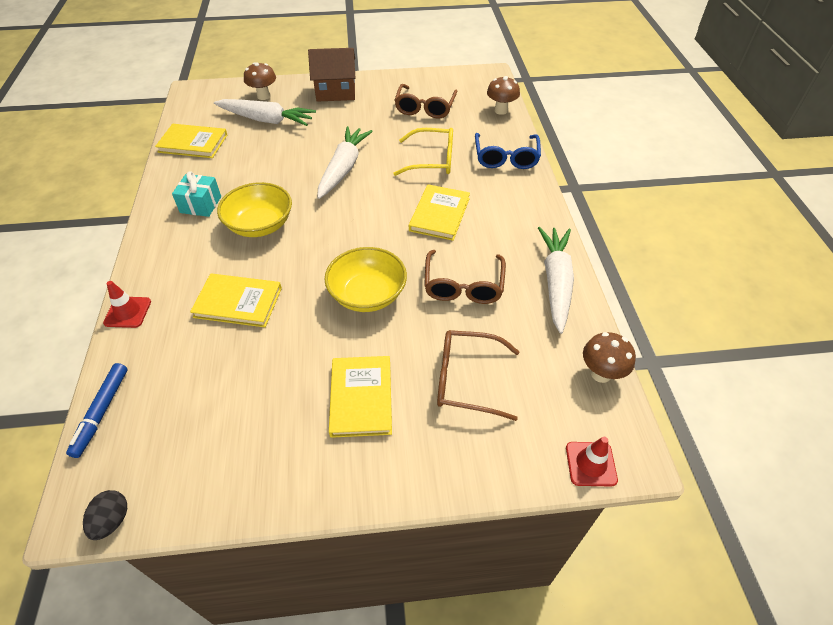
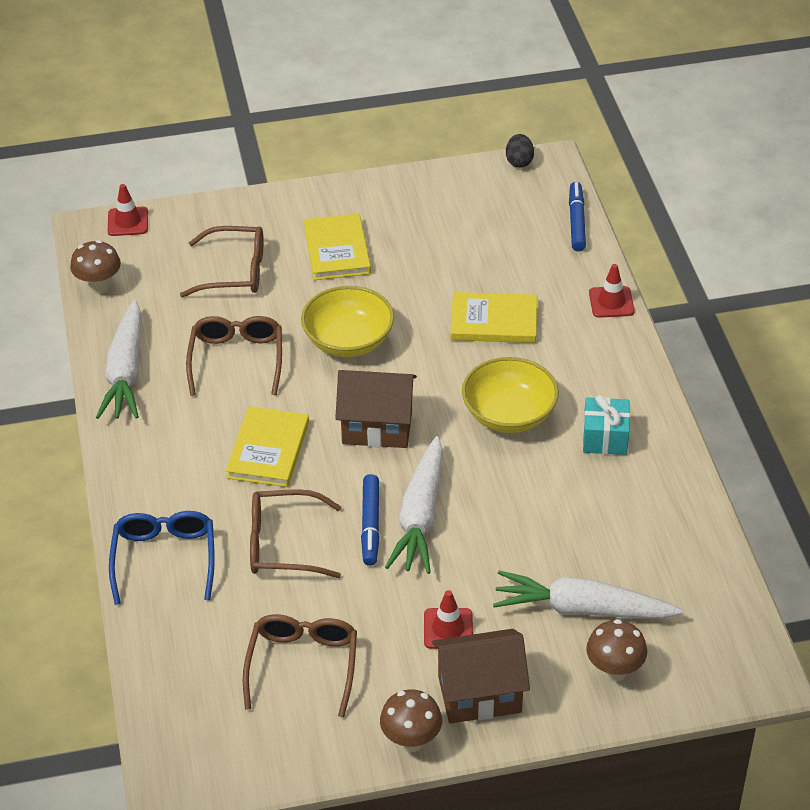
camera: 175 degrees right, 5 degrees down
(193, 143) = (680, 545): yellow book -> none
(343, 117) = (448, 629): none -> red traffic cone
(358, 224) = (377, 427): none -> brown house
(376, 166) = (370, 525): none -> blue marker
(432, 160) = (283, 544): yellow glasses -> brown glasses
(501, 110) = (162, 671): brown mushroom -> brown mushroom (411, 741)

